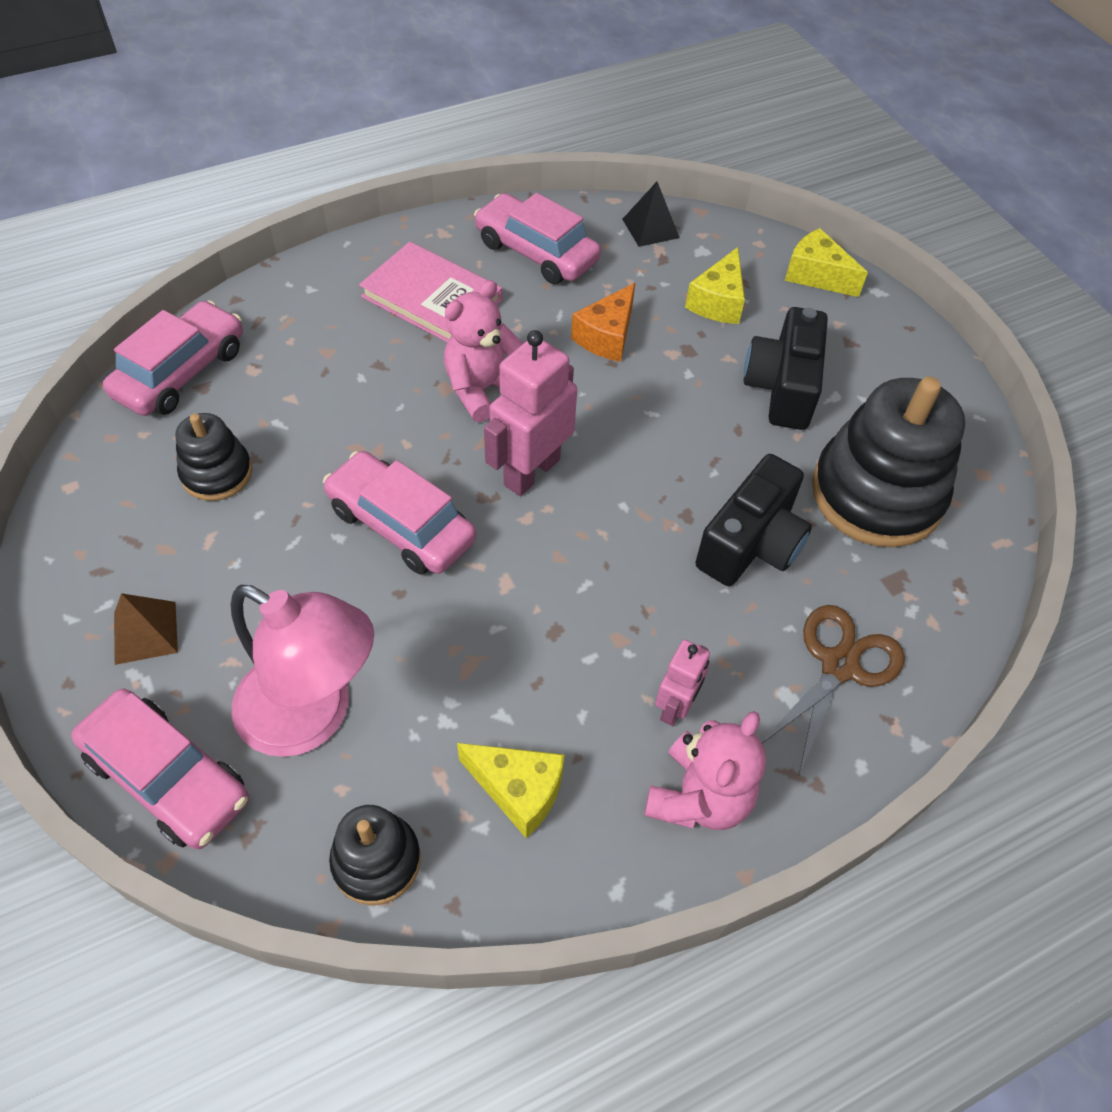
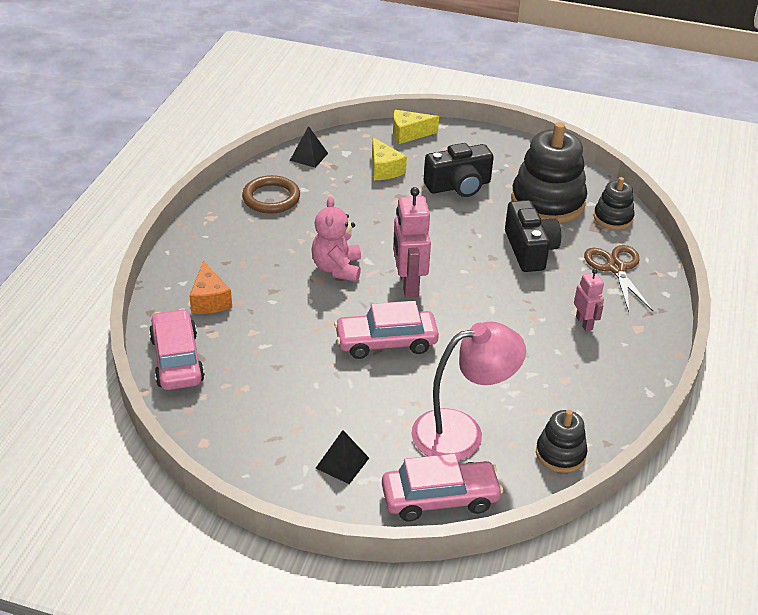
camera: 45 degrees left, 15 degrees down
(145, 632) = (342, 463): brown pyramid -> black pyramid
(217, 473) = (269, 384): black stacking toy -> black stacking toy (613, 218)
(431, 298) = (252, 248): pink book -> none
(518, 790) = (573, 391): yellow cheese -> none
(536, 252) = (271, 198): pink car -> brown ring
(607, 336) = (358, 212): orange cheese -> orange cheese (209, 300)
(699, 797) = (632, 344): pink teddy bear -> none
(782, 387) = (459, 186): black camera -> black camera turned 75 degrees counterclockwise

